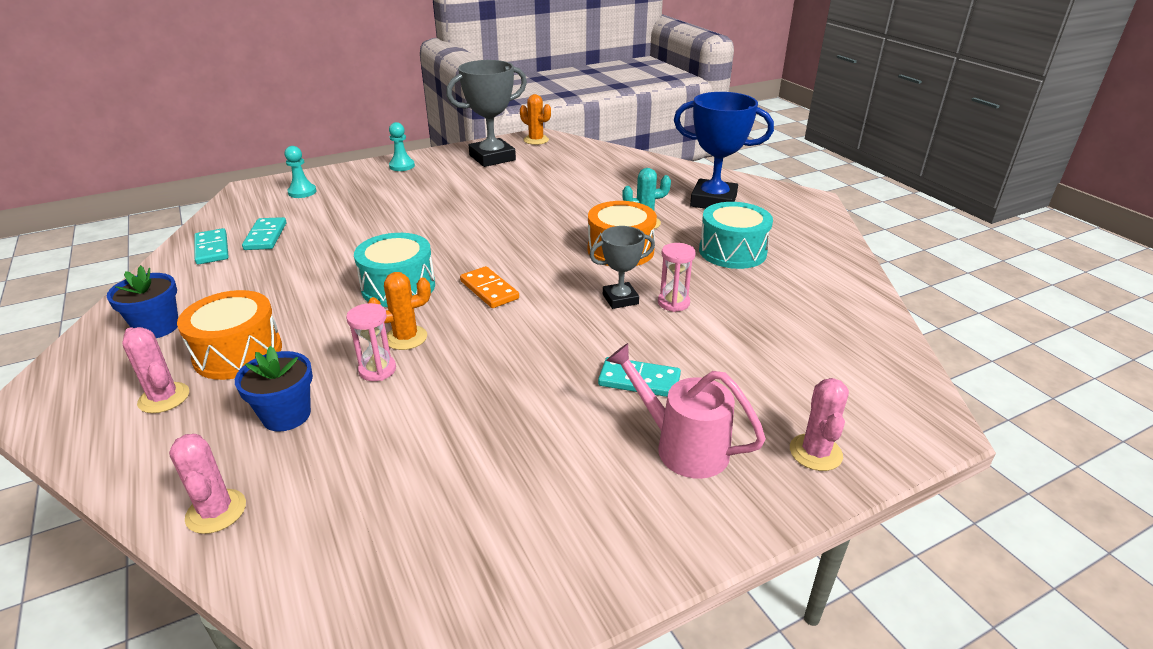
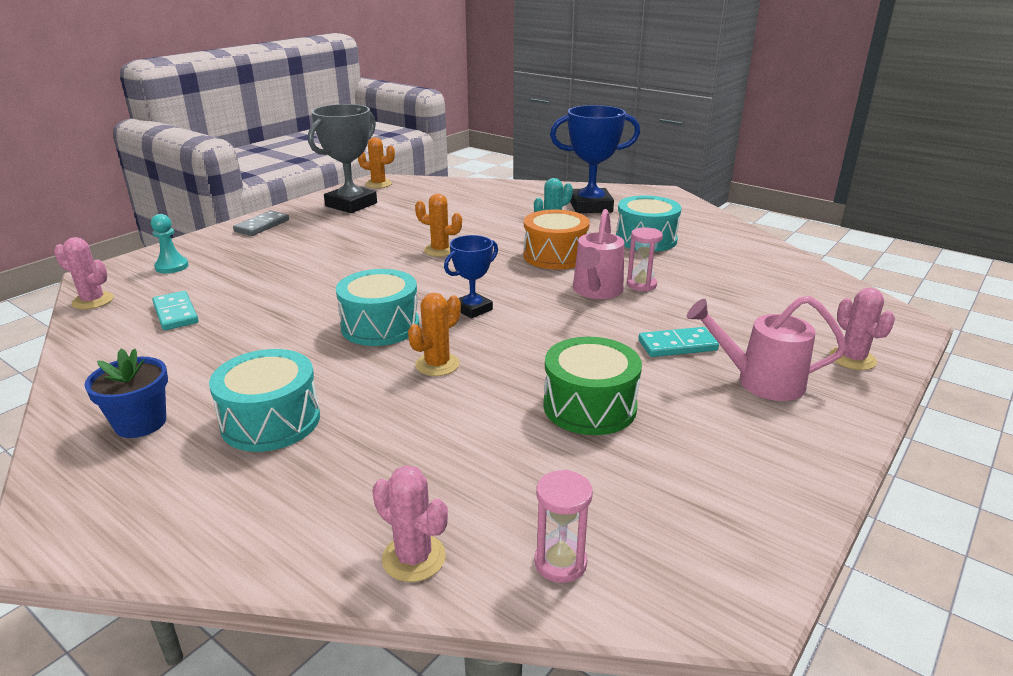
camera: 25 degrees left, 5 degrees down
(164, 398) = (230, 482): pink cactus -> pink cactus (93, 301)
(212, 249) = (121, 338): turquoise domino -> none
(238, 353) = (271, 421): orange drum -> turquoise drum
(286, 415) = (391, 458): blue flower pot -> none
(377, 370) = (440, 397): pink hourglass -> pink hourglass (560, 563)
(402, 166) = (262, 226): turquoise pawn -> grey domino
(489, 290) = (473, 309): orange domino -> blue trophy
(490, 420) = (589, 406): none -> green drum
(521, 221) = (440, 250): none -> orange cactus
(620, 299) = (596, 291): grey trophy -> pink watering can

